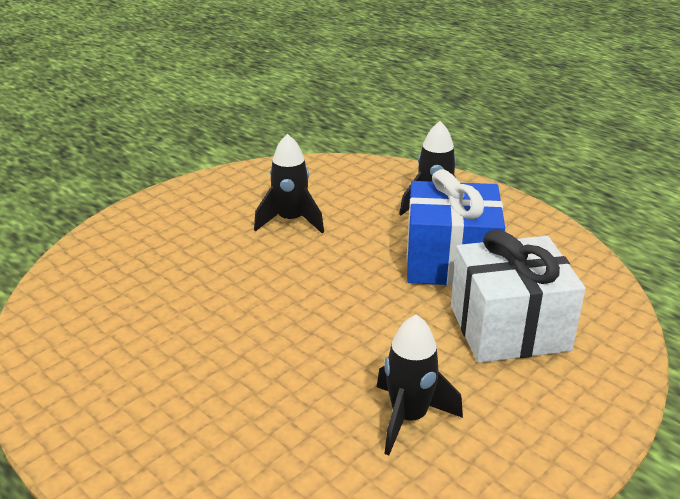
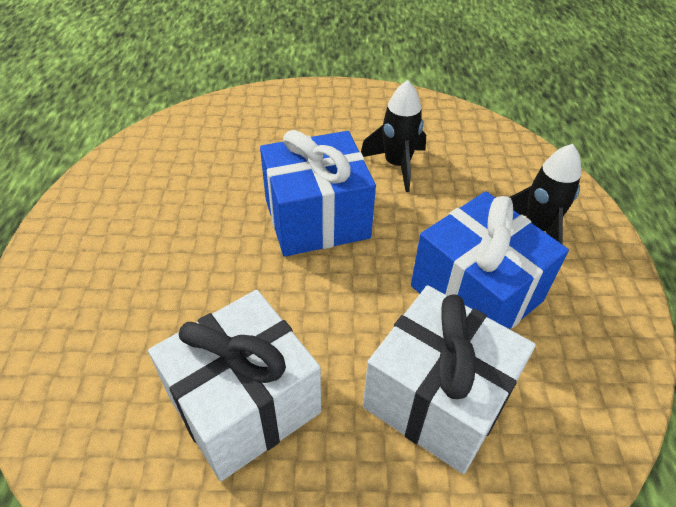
camera: 45 degrees right, 15 degrees up
(285, 286) = (317, 218): none -> blue gift
(409, 418) = (244, 404): black rocket -> white gift

